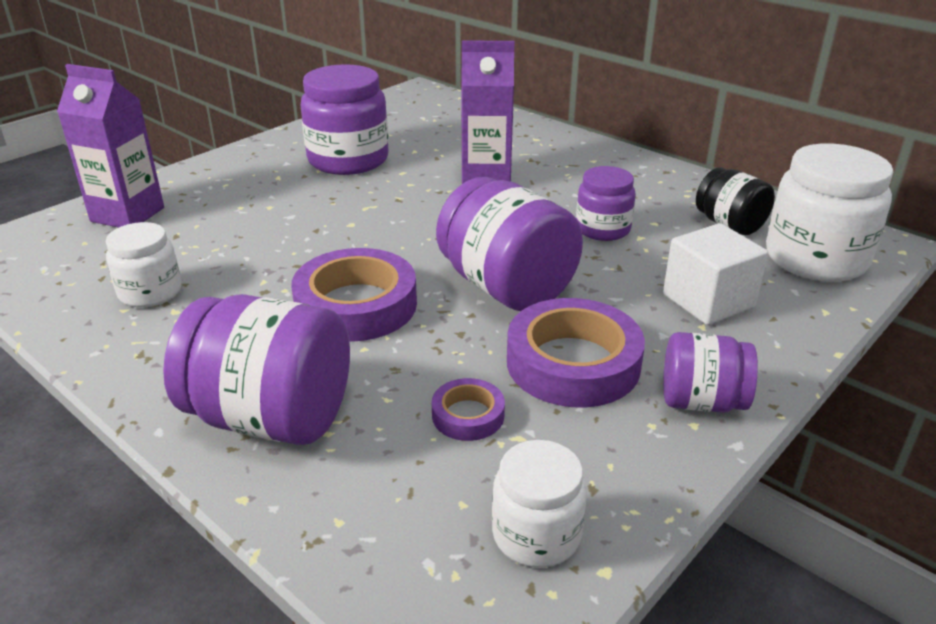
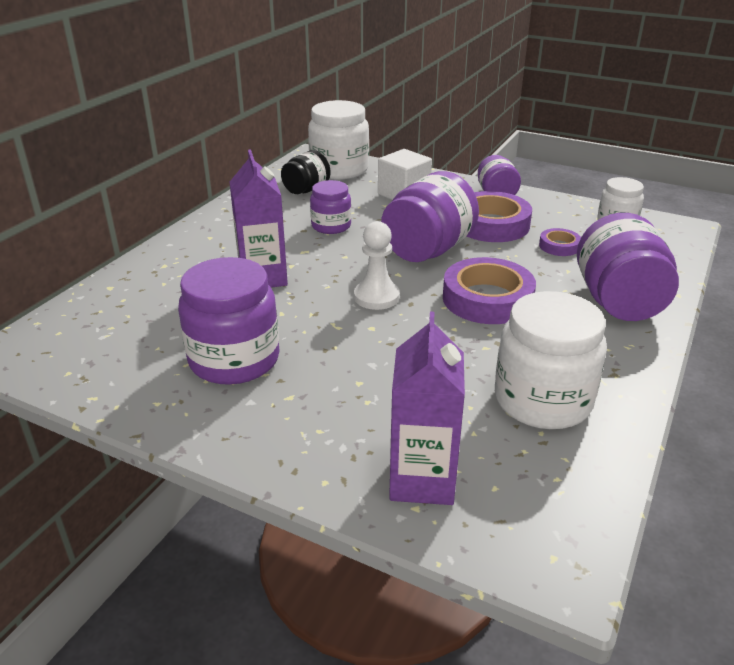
camera: 105 degrees left, 0 degrees up
(150, 292) = (542, 400): white jar -> white jar, size x1.71
(408, 234) = (376, 297): none -> white pawn

